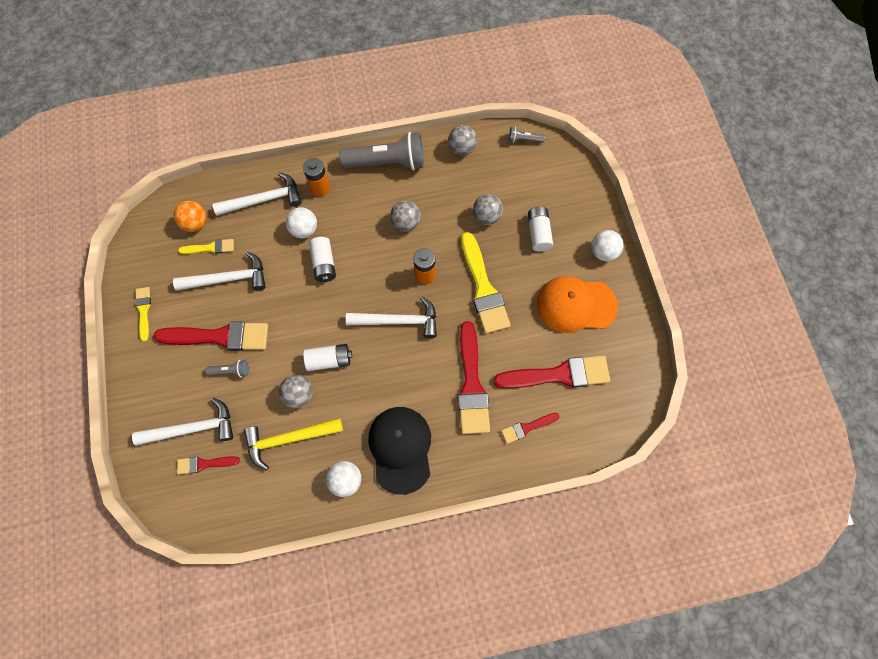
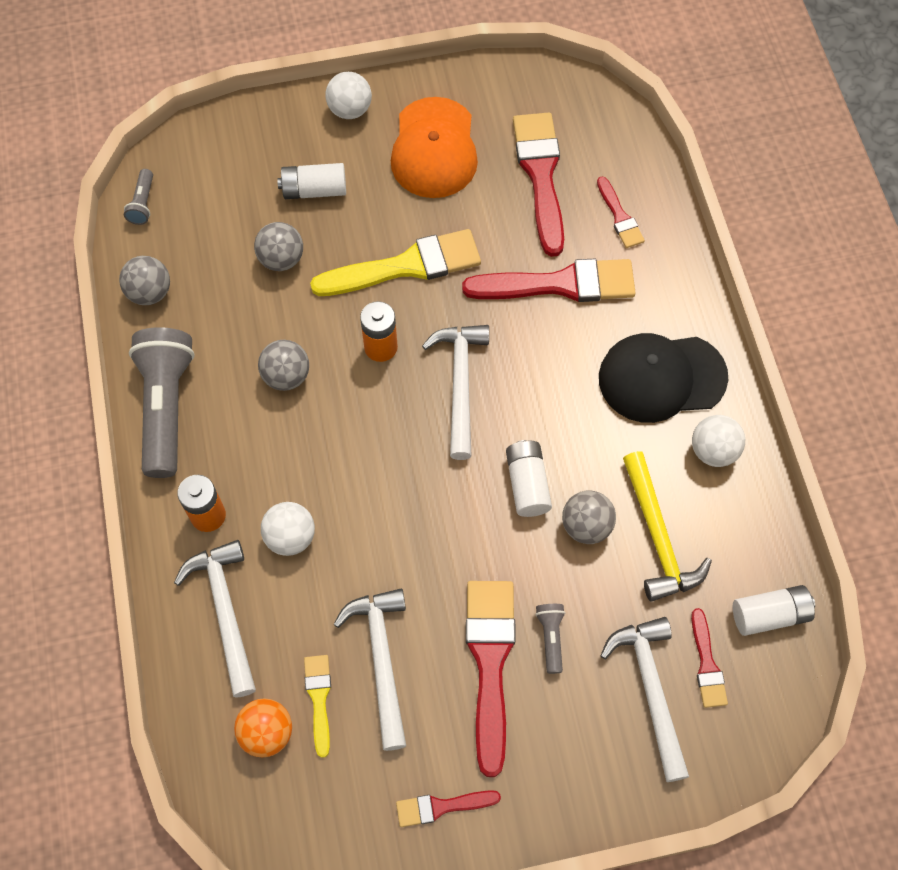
camera: 90 degrees left, 5 degrees down
(144, 310) = (441, 807): yellow brush -> red brush
(324, 264) = (357, 501): white battery -> white battery (769, 615)

